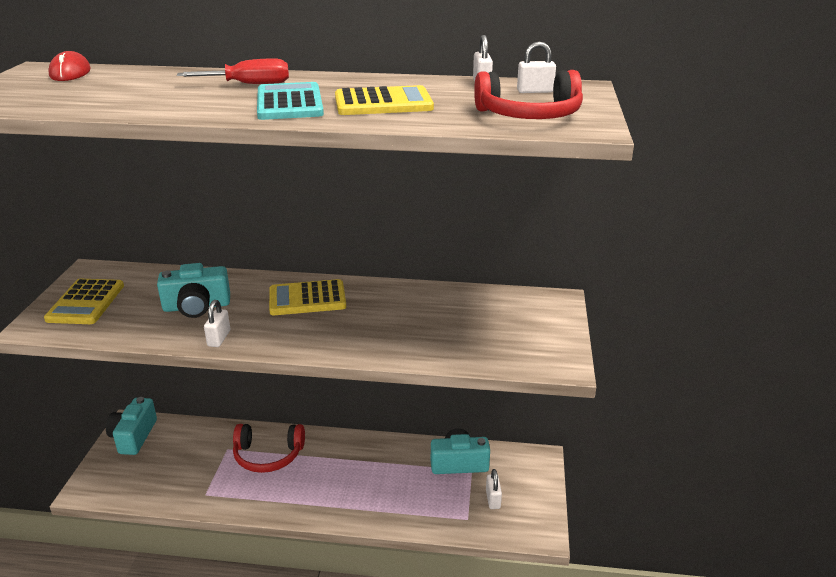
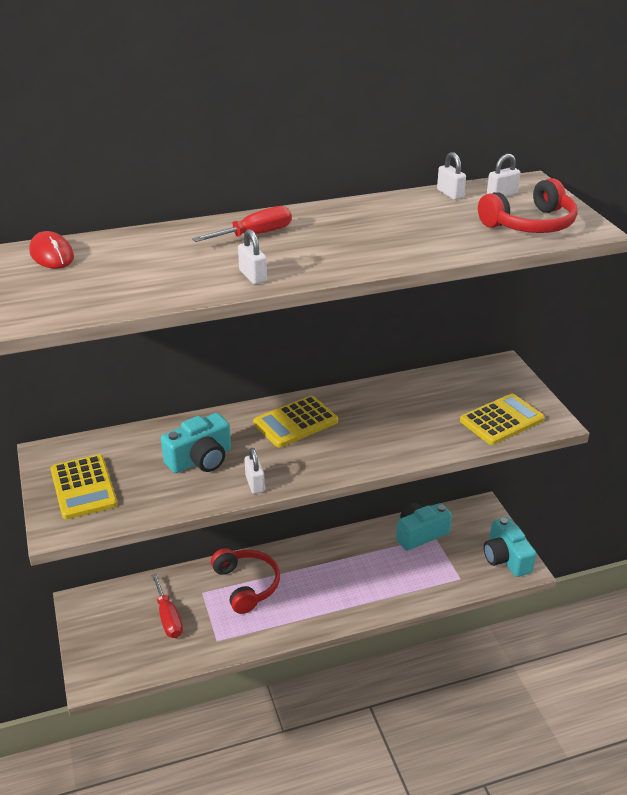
camera: 25 degrees left, 5 degrees up
(133, 436) = (95, 613): turquoise camera -> turquoise camera (506, 558)
(183, 460) = (168, 618): none -> red screwdriver
(268, 455) = (247, 585): red headphones -> red headphones turned 90 degrees counterclockwise
(289, 103) = (325, 251): turquoise calculator -> none
(383, 103) = (402, 234): yellow calculator -> yellow calculator (501, 420)
(493, 499) = (469, 555): white padlock -> white padlock (253, 276)

